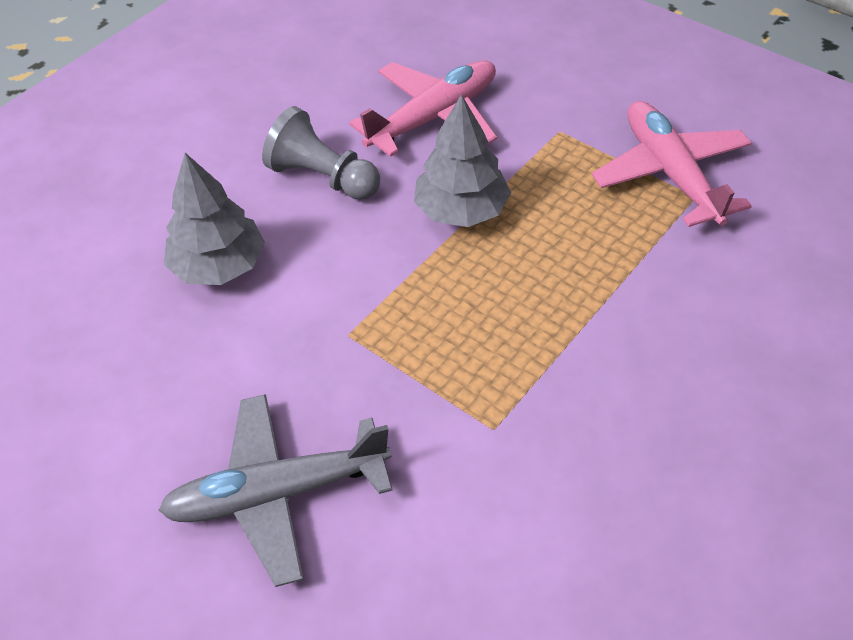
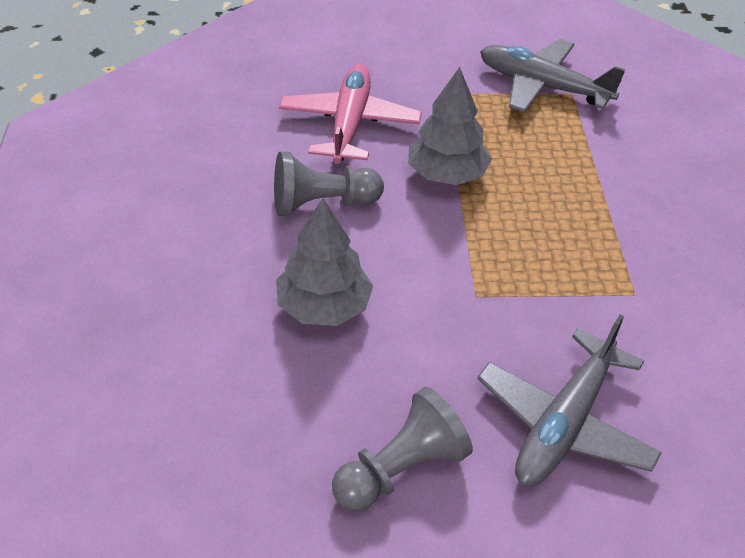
camera: 45 degrees left, 5 degrees down
(114, 433) = (401, 469): none -> grey pawn
(670, 173) = (542, 87): pink plane -> grey plane

